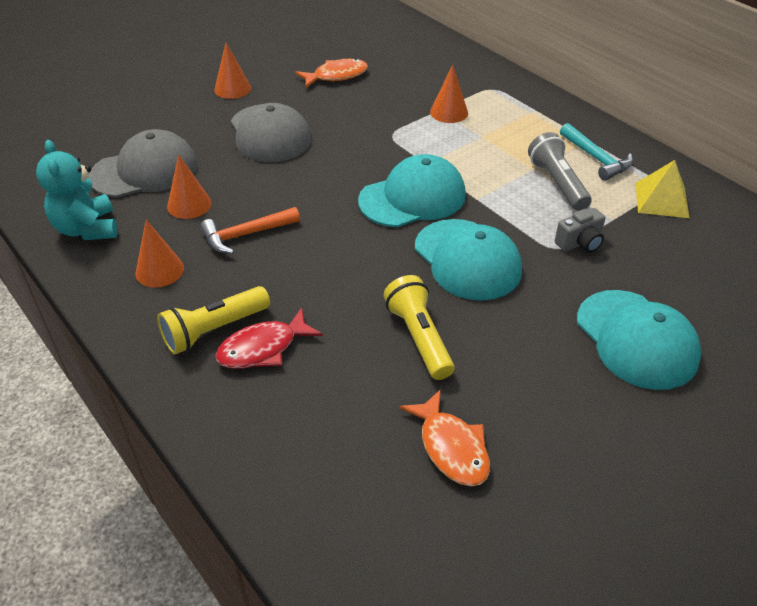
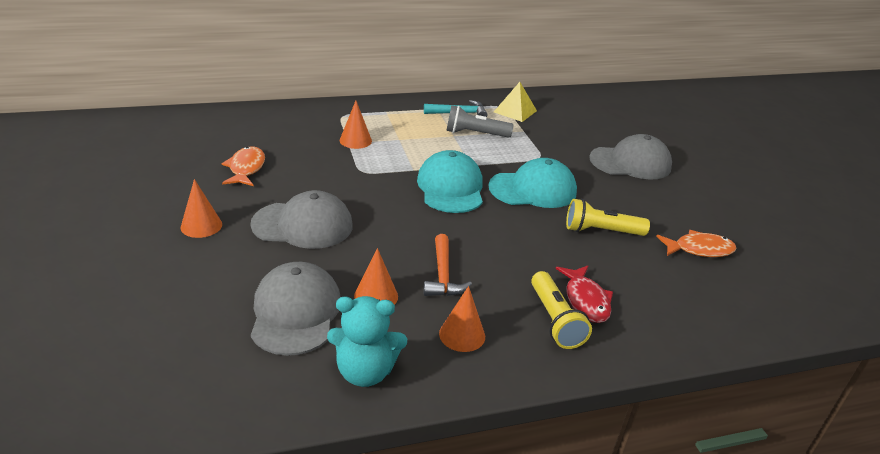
camera: 70 degrees left, 10 degrees down
(580, 243) = (539, 148): grey camera -> none
(636, 339) = (630, 163): turquoise cap -> grey cap

